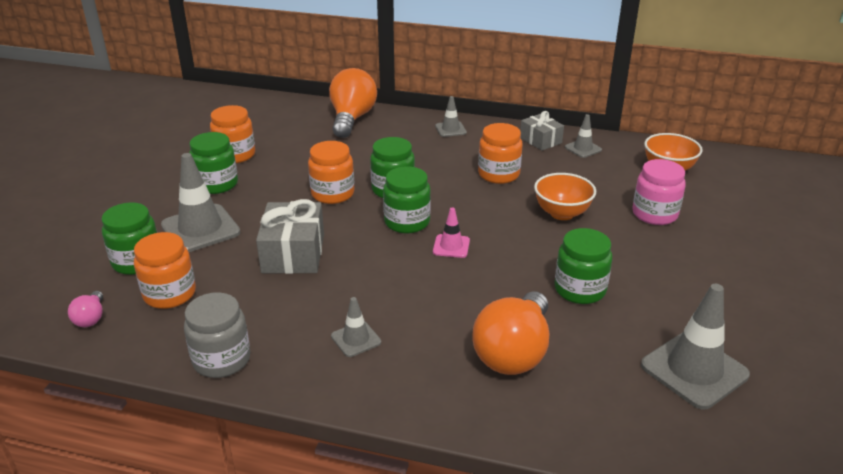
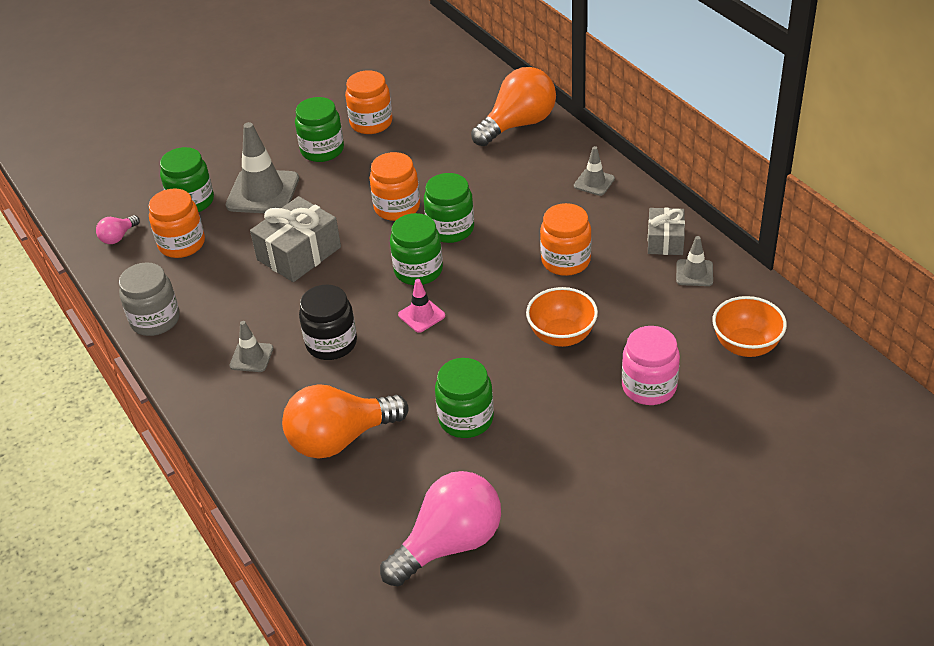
camera: 45 degrees right, 10 degrees up
(409, 296) = (331, 343): none -> black jar
(694, 370) = (449, 544): grey traffic cone -> pink light bulb

